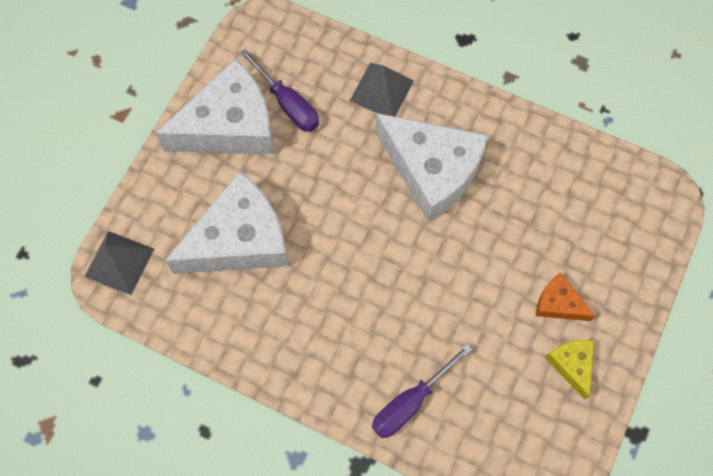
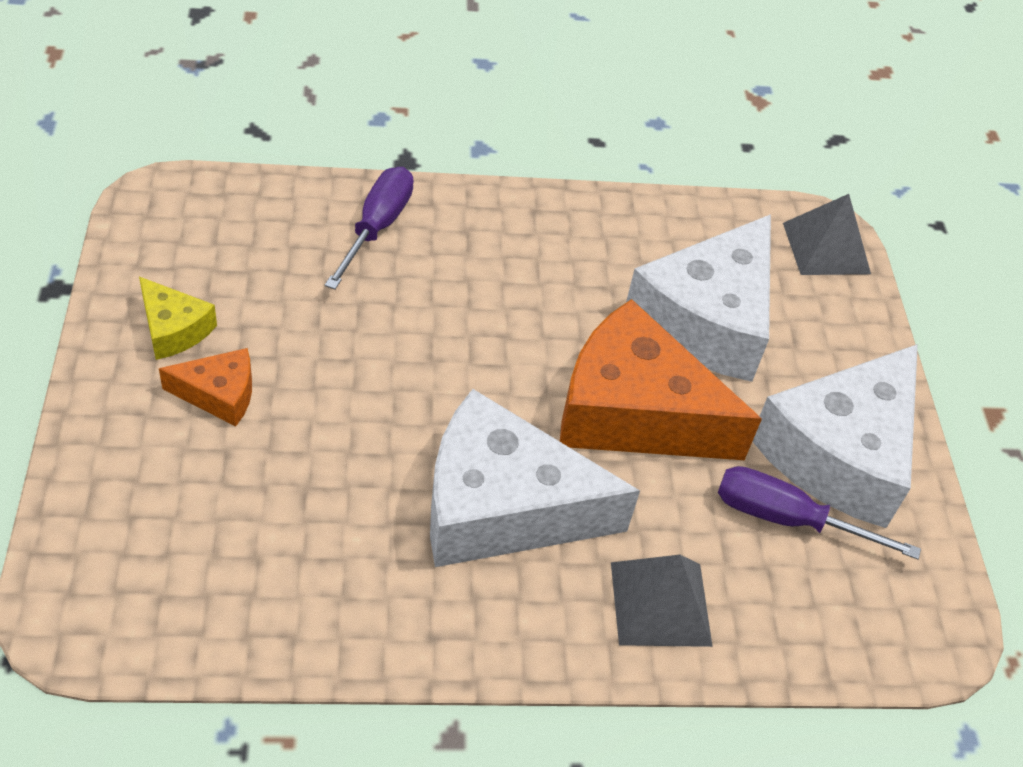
camera: 145 degrees right, 20 degrees down
(326, 196) = (634, 412): none -> orange cheese

